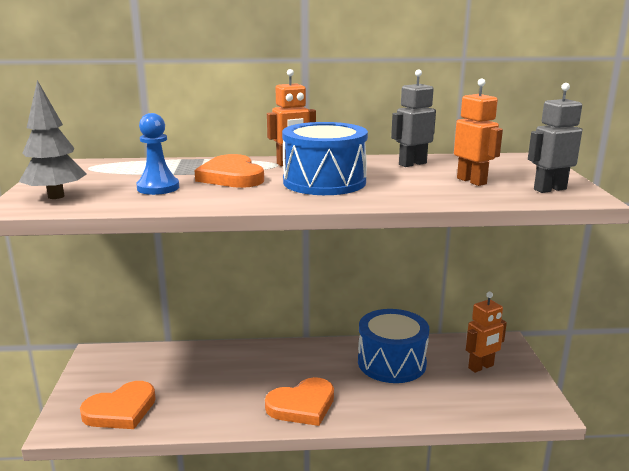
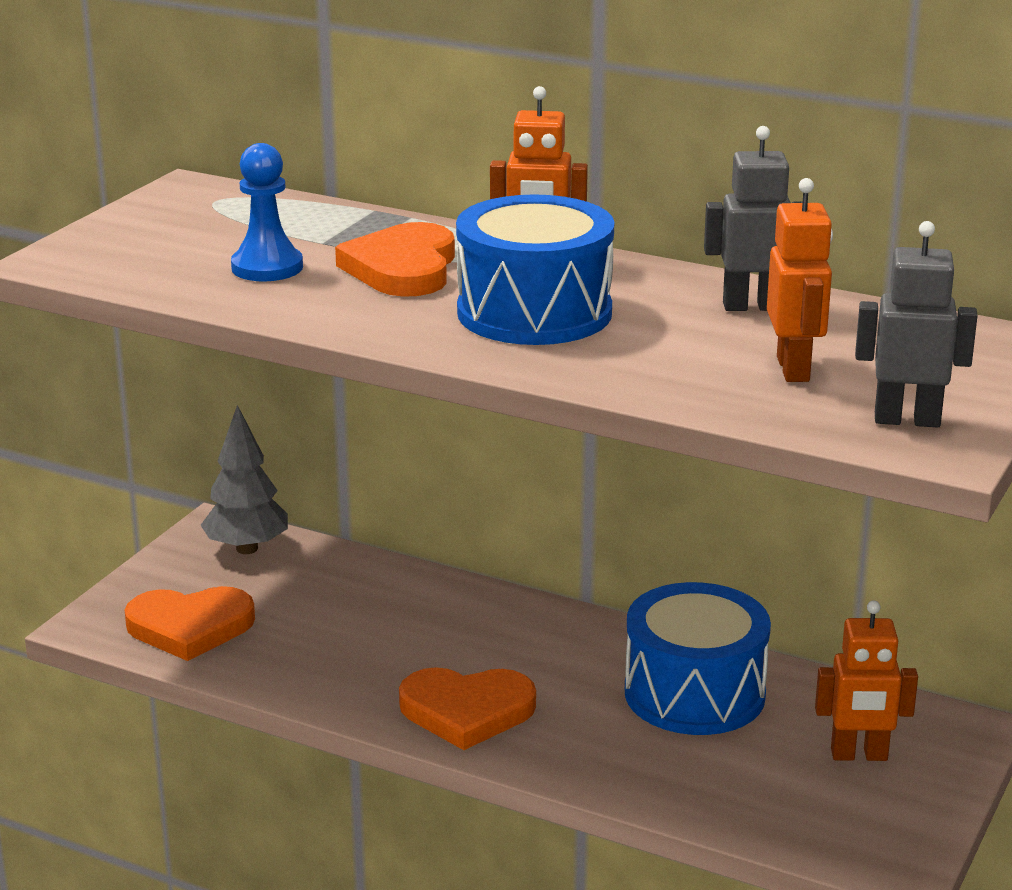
camera: 30 degrees right, 5 degrees up
(56, 196) = (113, 253): grey tree -> grey tree (247, 548)

